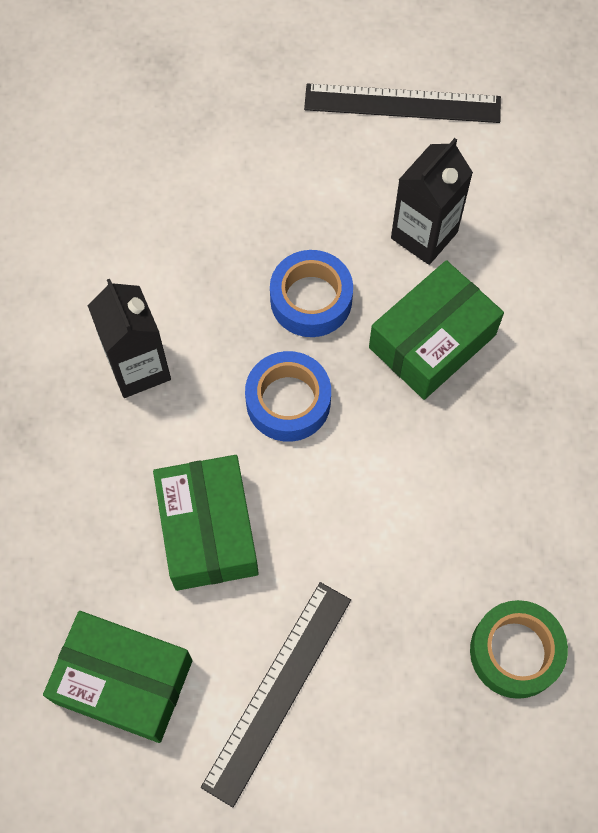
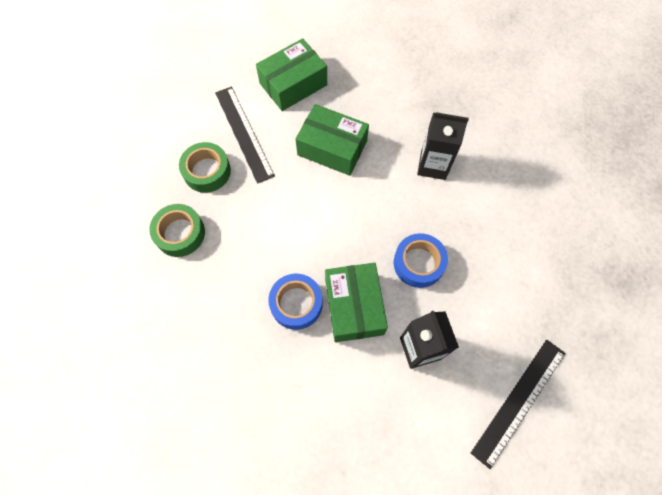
camera: 125 degrees right, 0 degrees up
(288, 401) = (369, 217): blue tape -> blue tape (296, 303)
(388, 696) = (207, 171): none -> green tape

